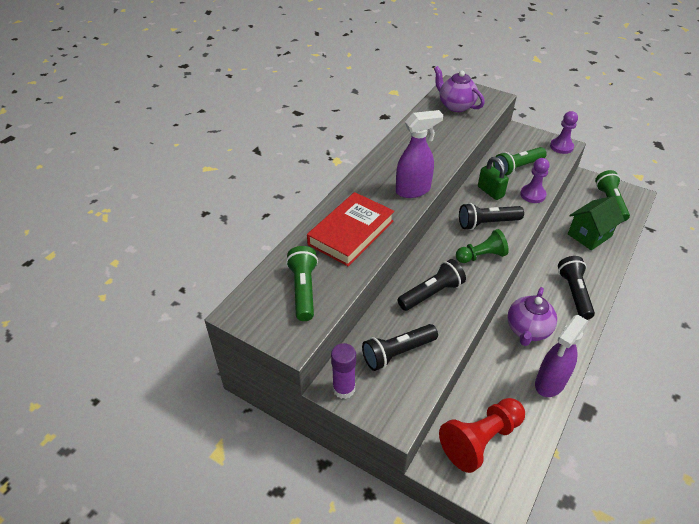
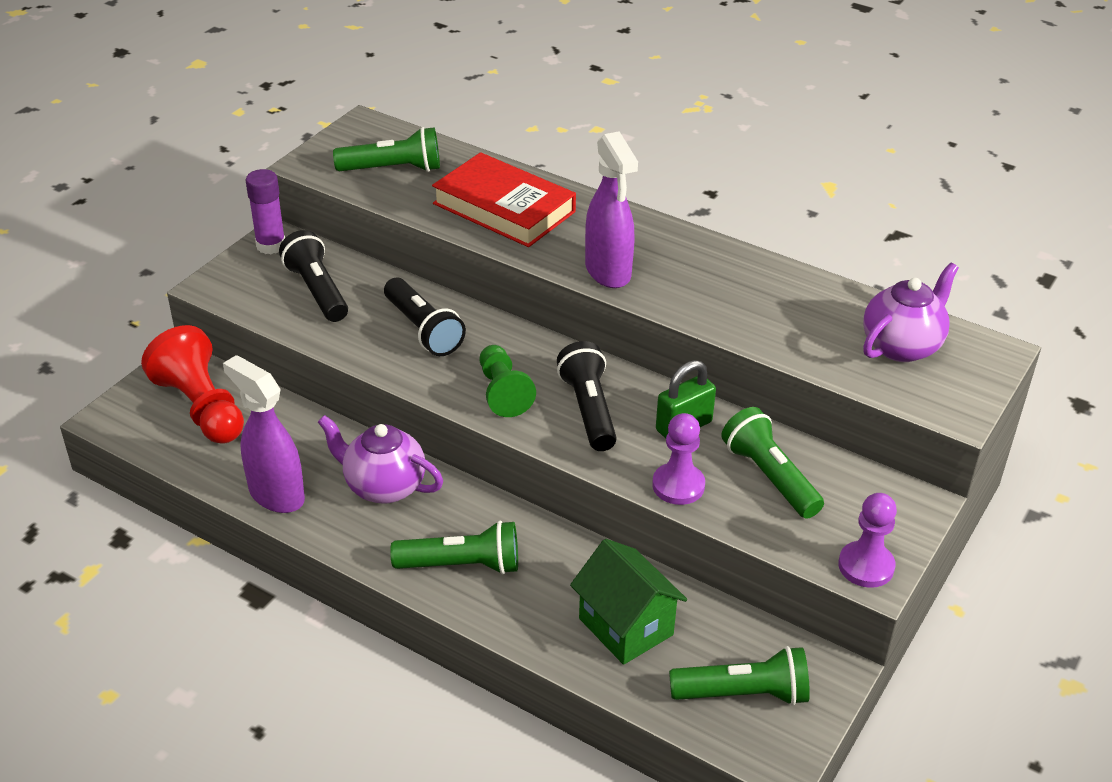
camera: 90 degrees right, 5 degrees down
(574, 293) = (462, 565): black flashlight -> green flashlight

